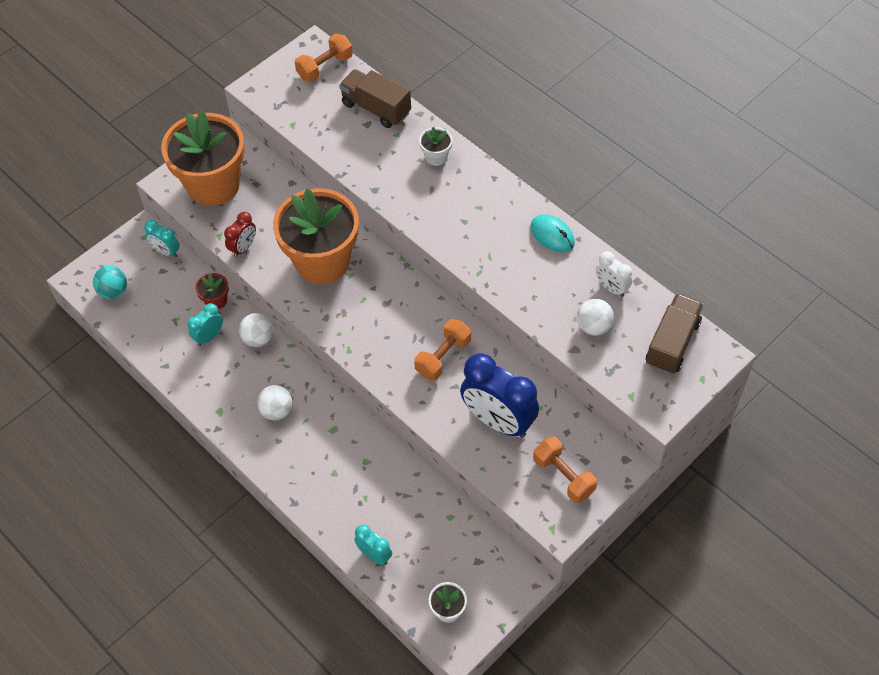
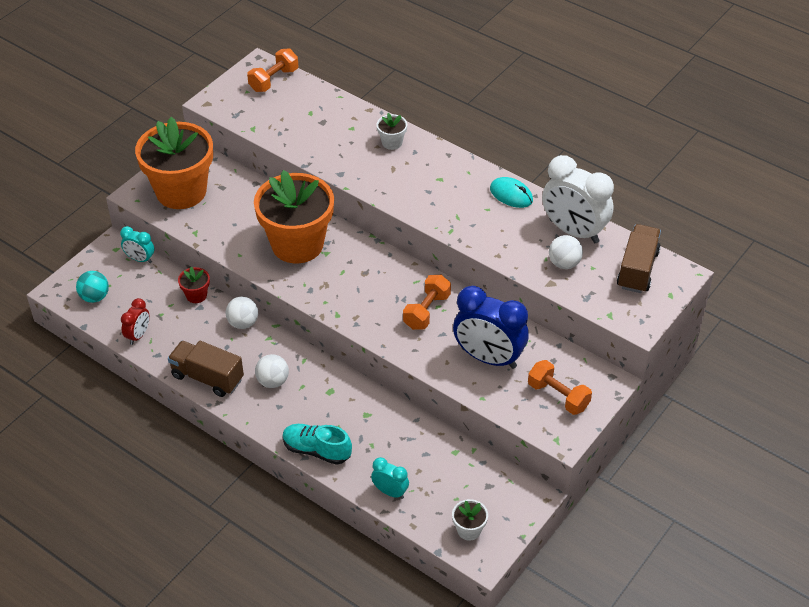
camera: 10 degrees left, 10 degrees down
(209, 336) = (195, 326): turquoise clock -> none
(243, 248) = (220, 240): red clock -> red clock (138, 335)
(307, 497) = (316, 450): none -> turquoise shoe
(376, 108) = (328, 109): brown truck -> brown truck (207, 377)
(611, 288) = (573, 231): white clock -> white clock, size x2.01

